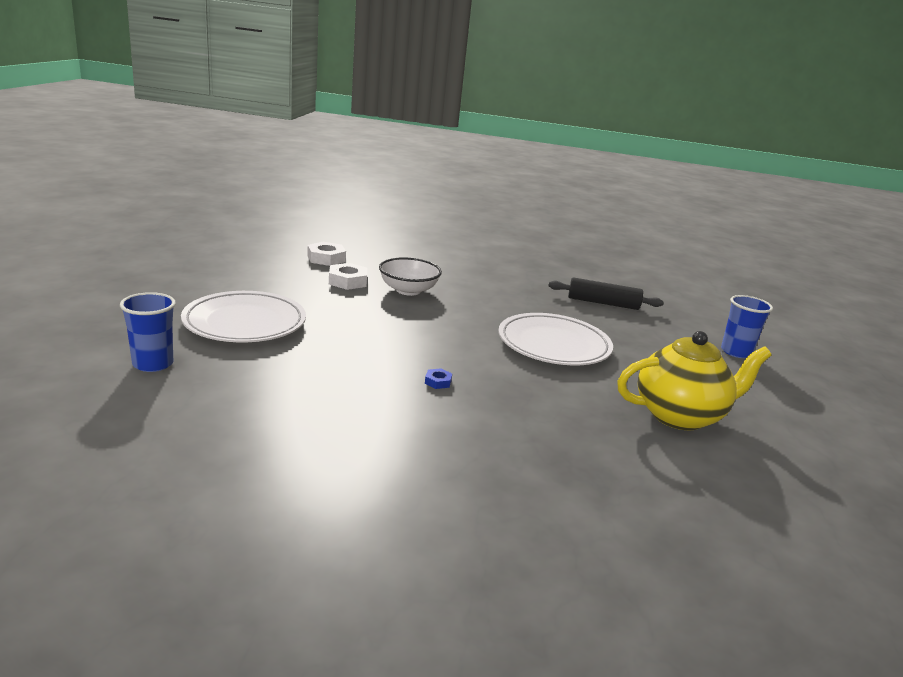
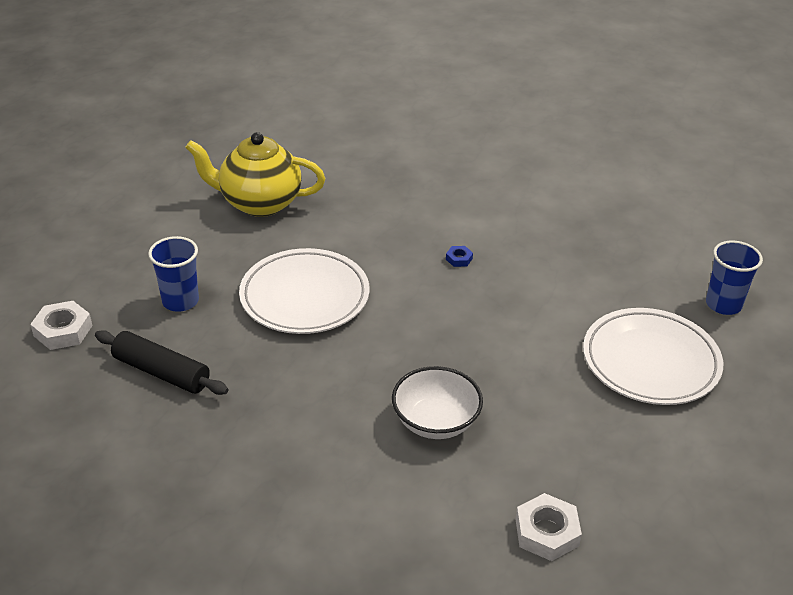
camera: 160 degrees left, 15 degrees up
(347, 281) = (519, 452): white nut -> white nut (63, 330)
(736, 352) = (92, 268): blue cup -> blue cup (180, 301)

